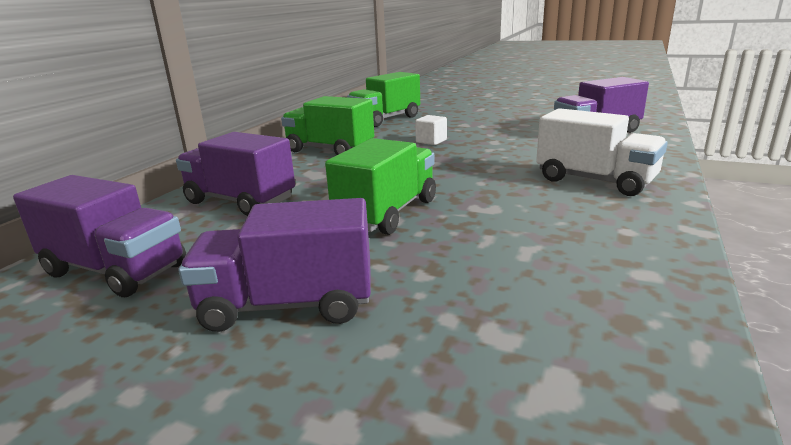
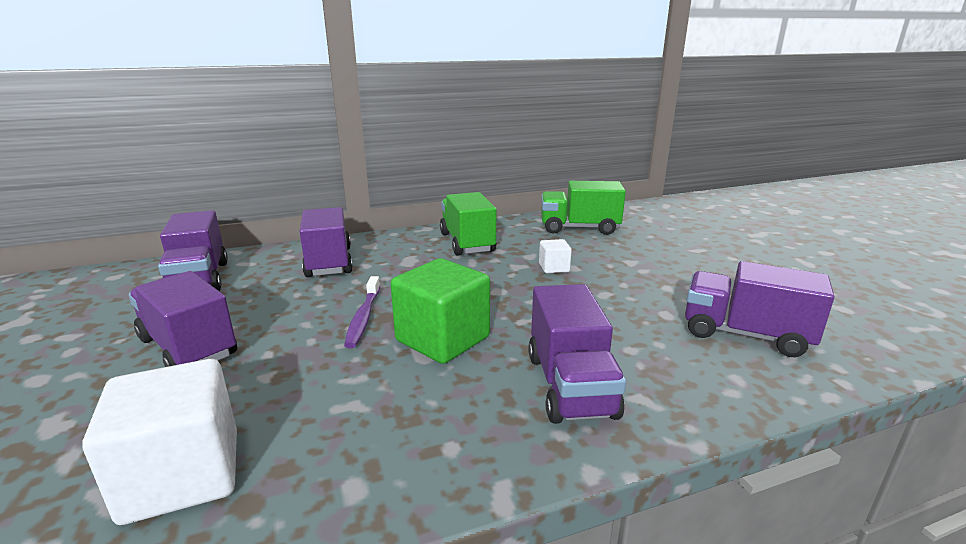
camera: 45 degrees right, 0 degrees up
(387, 213) = (363, 317): green truck -> purple toothbrush
(475, 196) = (442, 339): none -> green cube
(552, 347) = (182, 475): none -> white cube
(595, 181) = (570, 385): white truck -> purple truck

